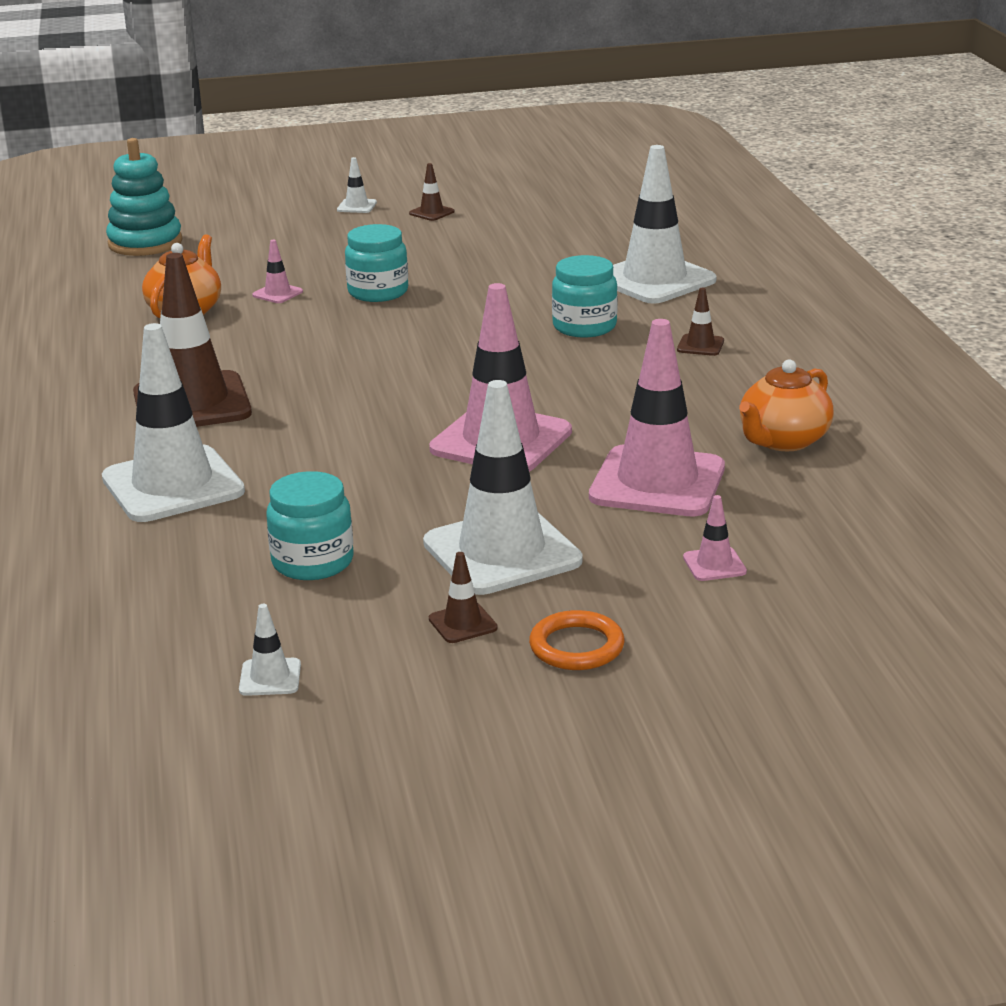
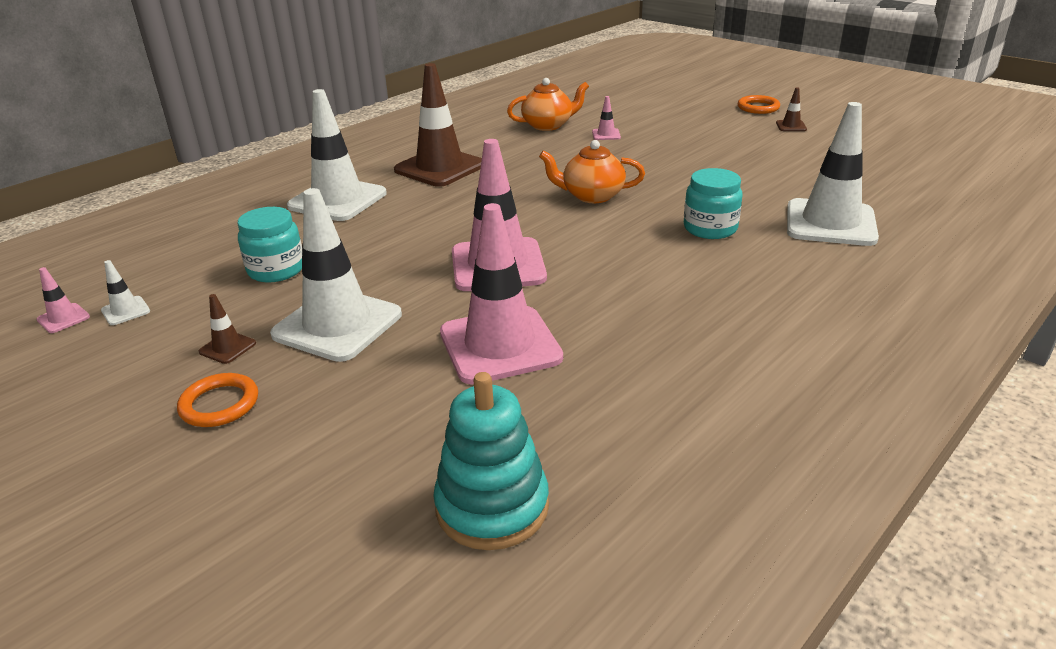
camera: 55 degrees right, 5 degrees up
(145, 243) = (615, 88): turquoise stacking toy -> turquoise stacking toy (492, 506)
(357, 206) = (758, 107): white traffic cone -> orange ring
(378, 292) = (652, 155): turquoise jar -> none
(700, 345) = (751, 279): brown traffic cone -> none
(714, 565) = (389, 420): pink traffic cone -> pink traffic cone (63, 318)
(783, 441) = (637, 375): orange teapot -> orange teapot (591, 196)

